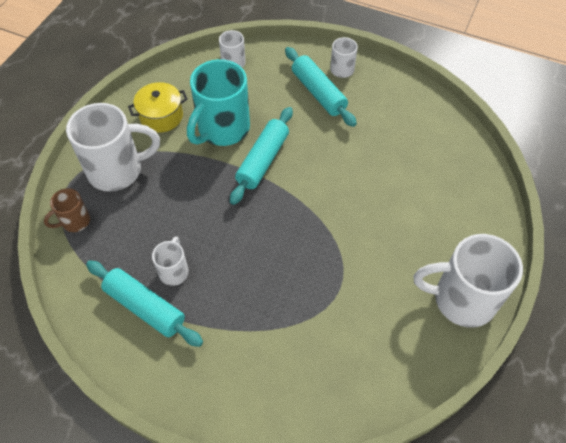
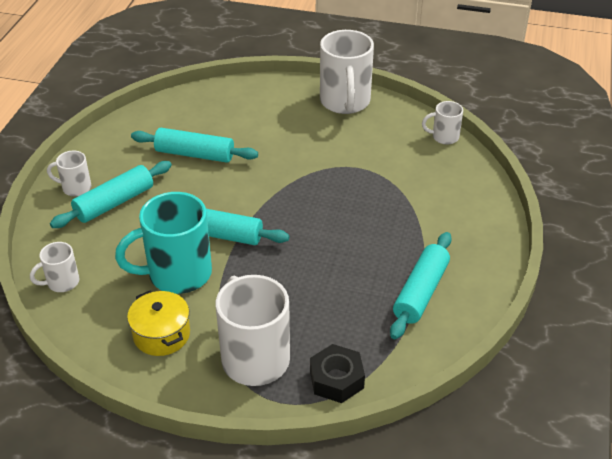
camera: 100 degrees left, 15 degrees down
(75, 221) = (336, 379): brown mug -> black nut
(174, 271) = (374, 279): white mug -> white mug (444, 137)
(222, 129) = (177, 274): turquoise mug -> turquoise mug turned 135 degrees clockwise
(378, 151) = (195, 154): none -> turquoise rolling pin

